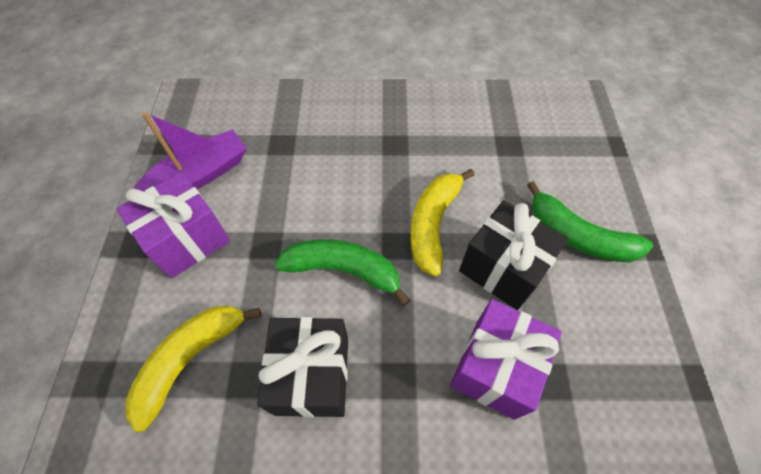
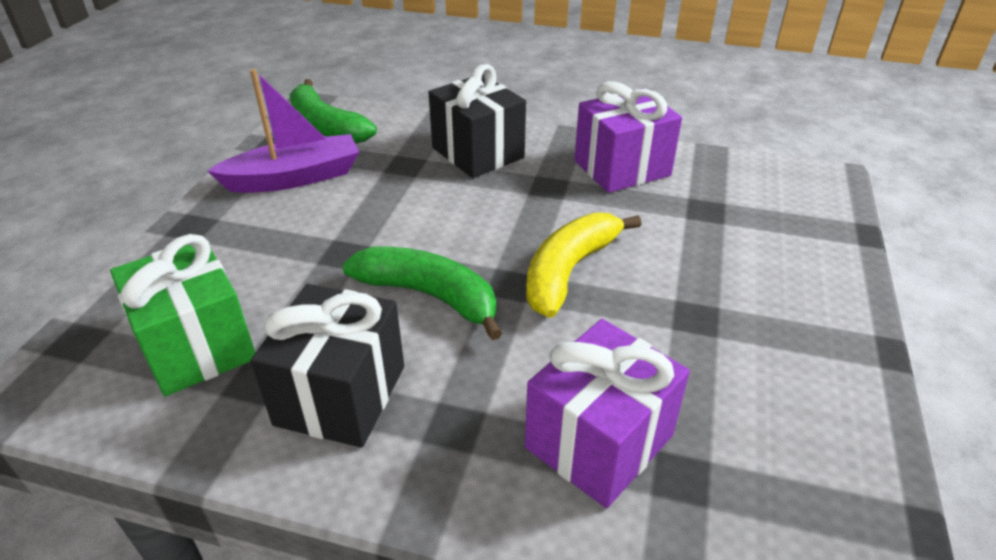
camera: 15 degrees right, 20 degrees down
(188, 240) = (252, 233): purple gift -> purple gift (622, 168)
(190, 359) = (197, 346): yellow banana -> green gift
(502, 268) = (650, 334): black gift -> black gift (478, 153)
(578, 236) = (777, 320): green banana -> green banana (326, 126)

